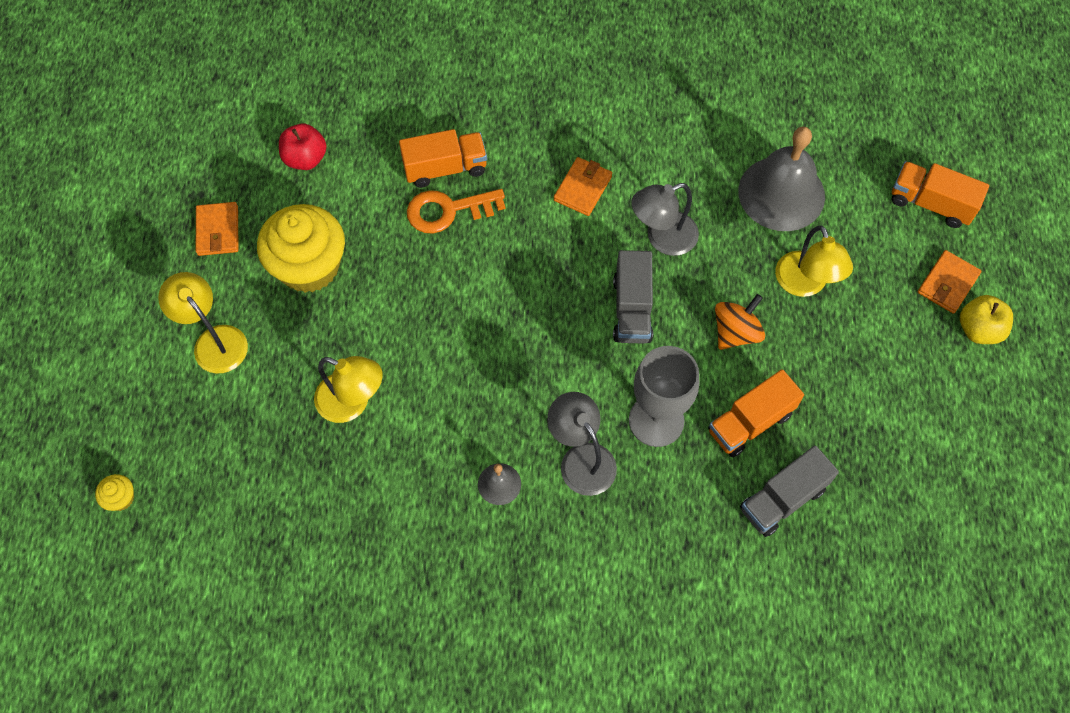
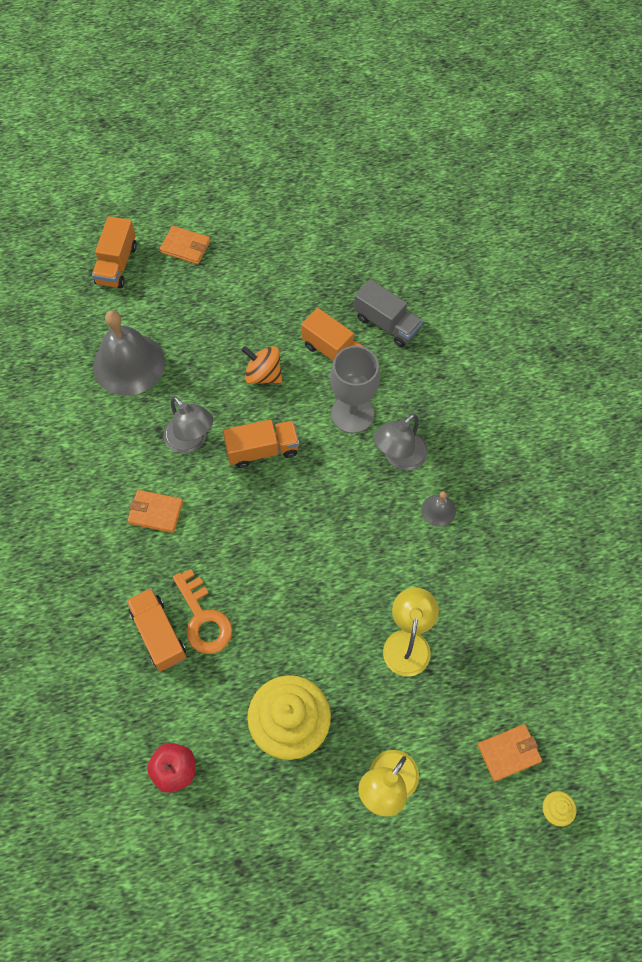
camera: 105 degrees left, 0 degrees up
(218, 231) = (274, 827): orange wallet -> orange wallet (509, 753)
(632, 309) = (262, 450): grey truck -> orange truck
(805, 284) = (209, 336): yellow lamp -> none
(978, 329) = (219, 225): yellow apple -> none

